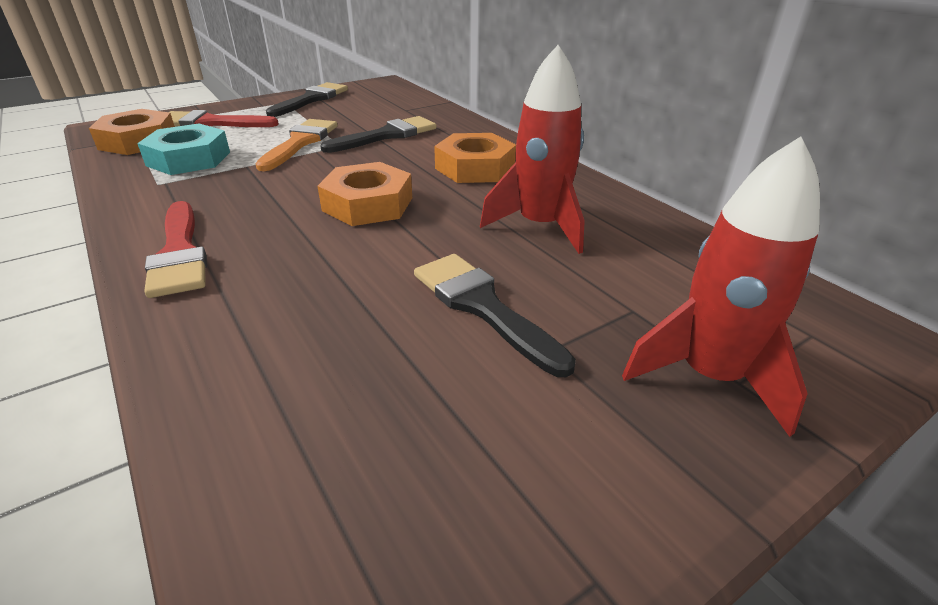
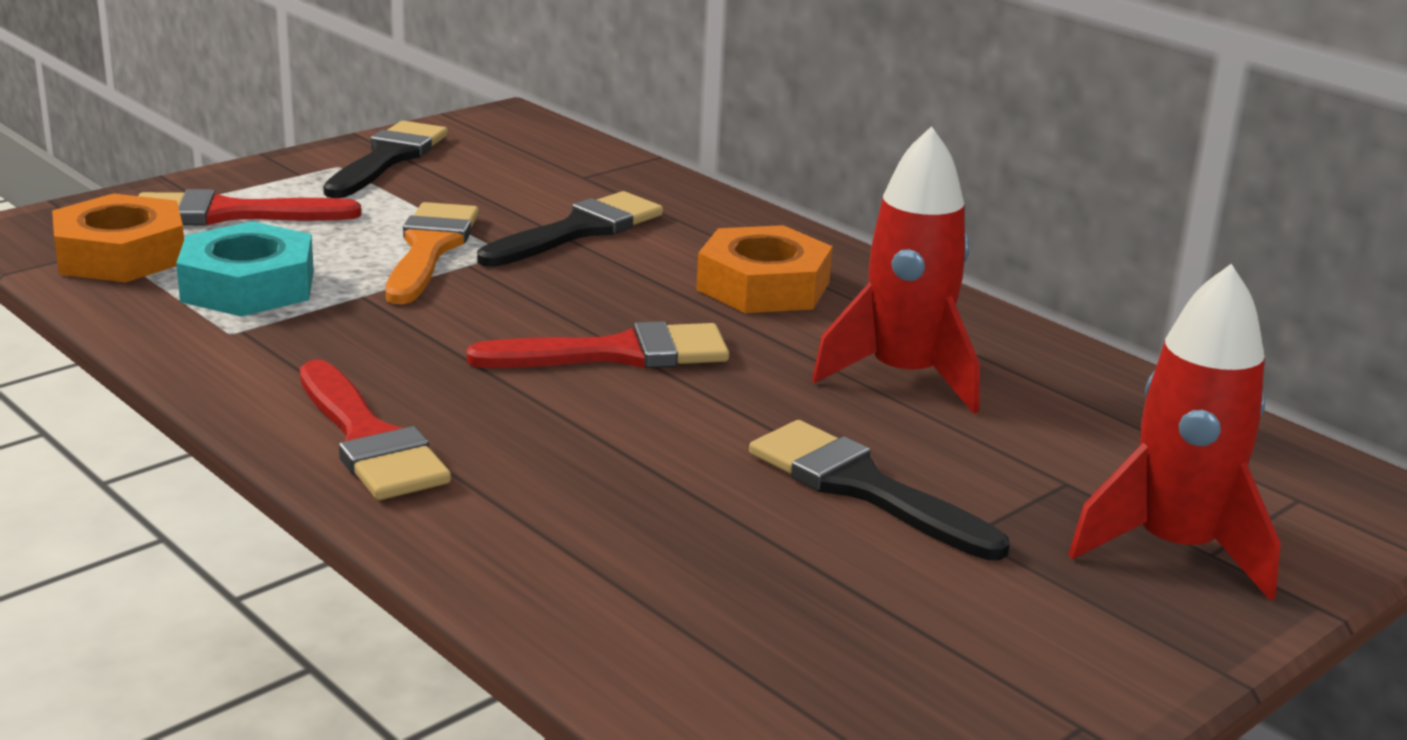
camera: 10 degrees left, 10 degrees down
(368, 204) = (617, 354): orange nut -> red brush

